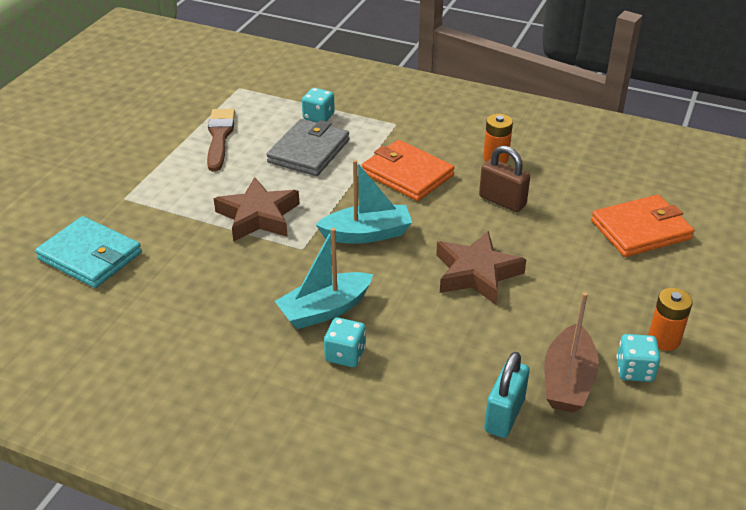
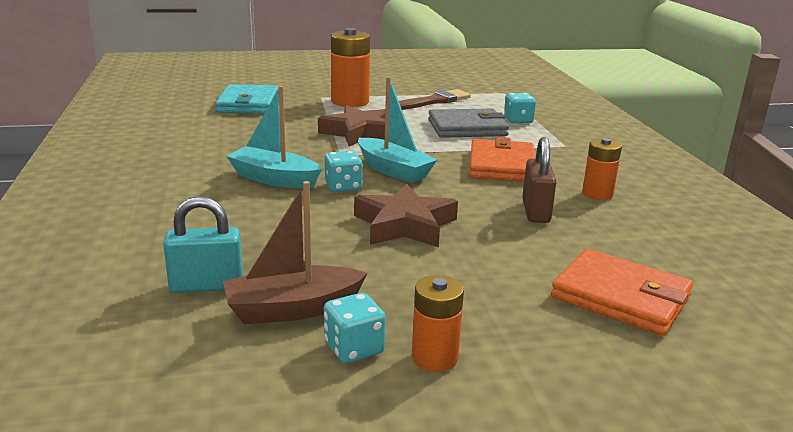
camera: 55 degrees right, 15 degrees down
(163, 186) = (350, 102): none -> orange battery
(345, 354) = (226, 199): turquoise dice -> turquoise dice (343, 187)

